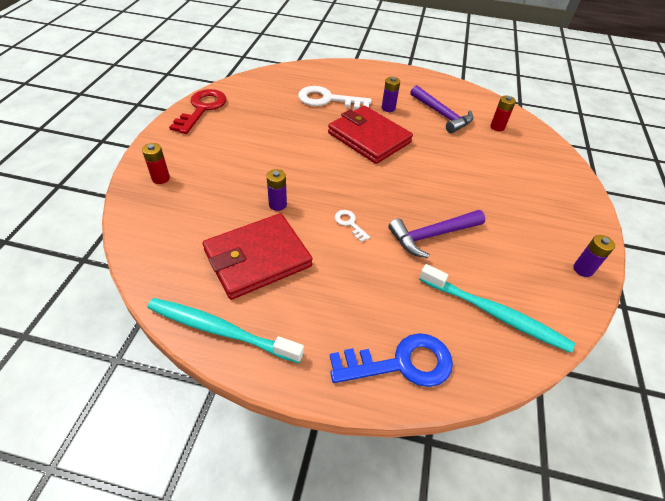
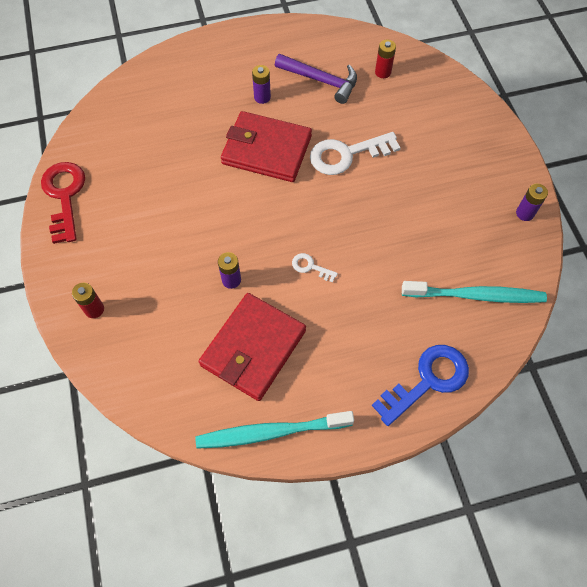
camera: 25 degrees left, 15 degrees up
(328, 100) = (192, 115): white key -> white key (347, 154)
(432, 235) = (388, 242): purple hammer -> none

